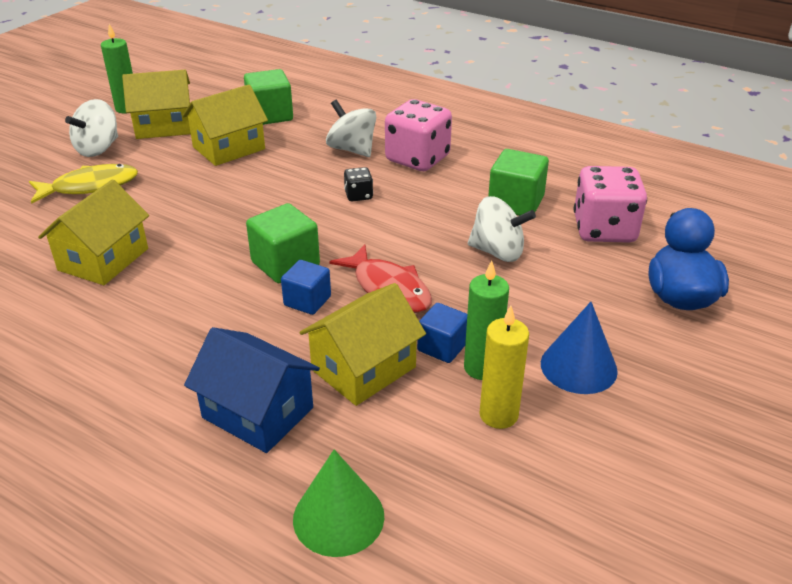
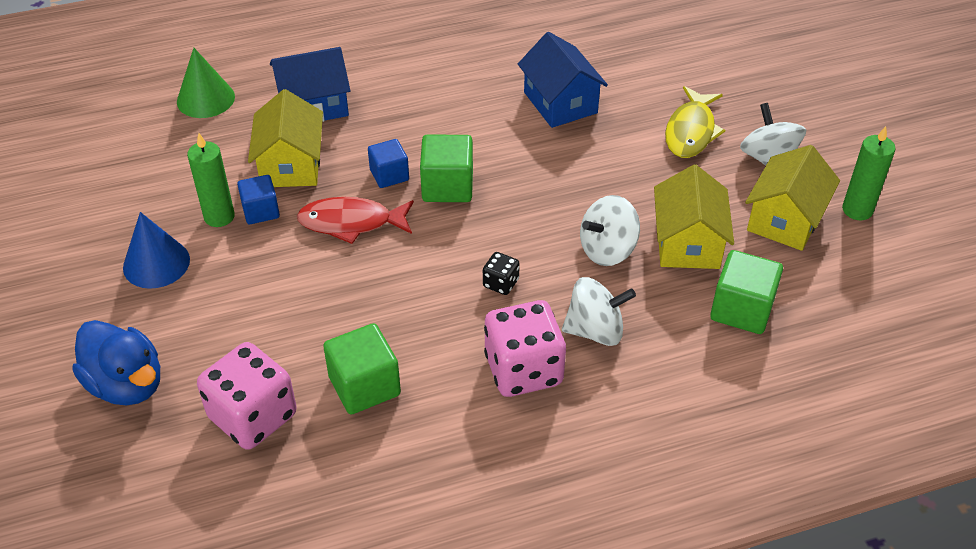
camera: 130 degrees right, 10 degrees up
(103, 259) = (560, 102): yellow house -> blue house
(497, 252) = (315, 316): white spinning top -> white spinning top (607, 250)
(498, 415) = (177, 197): yellow candle -> none

